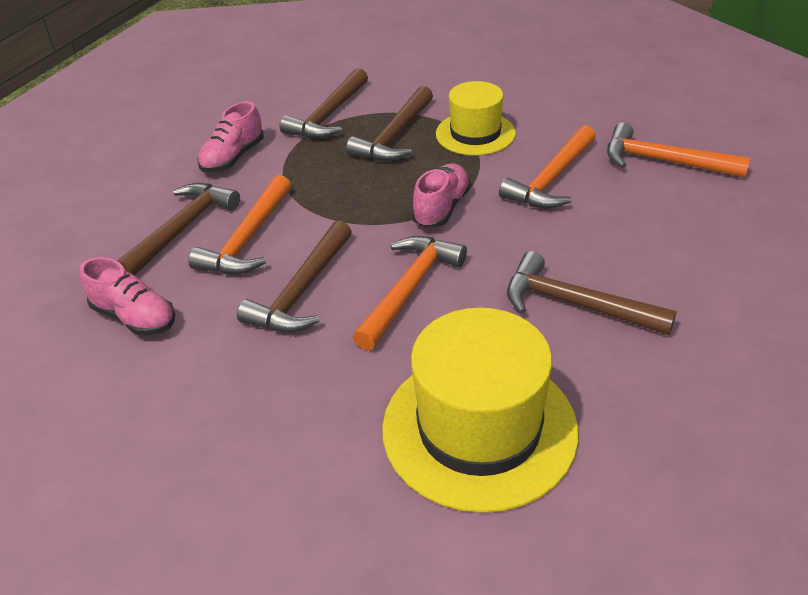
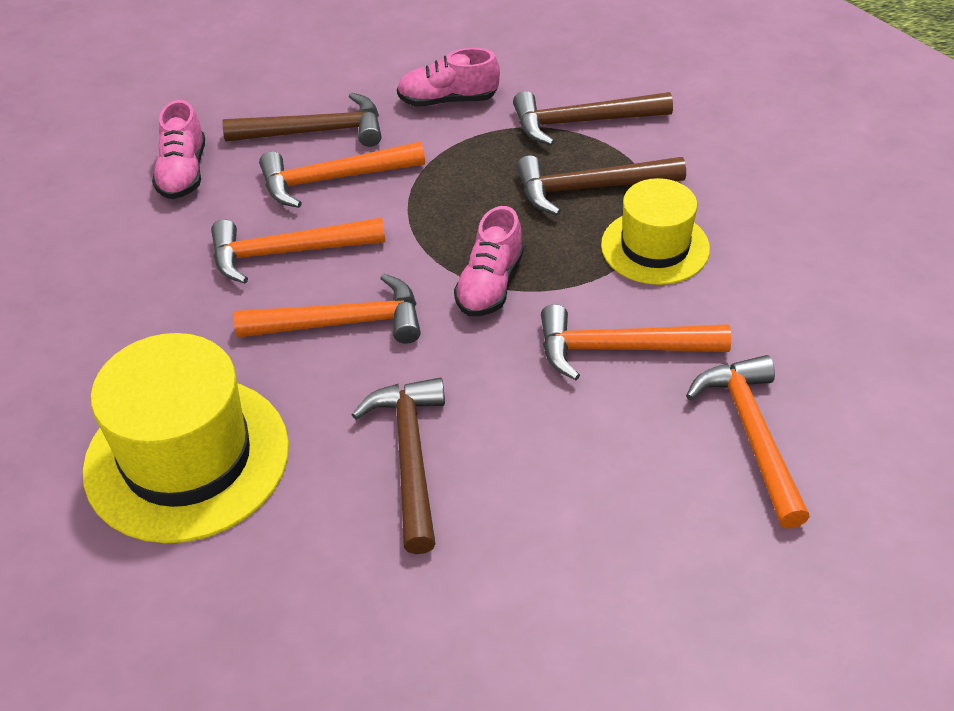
camera: 55 degrees right, 5 degrees up
(302, 291) = (287, 253): brown hammer -> orange hammer
(441, 208) = (490, 285): pink shoe -> pink shoe turned 120 degrees clockwise

